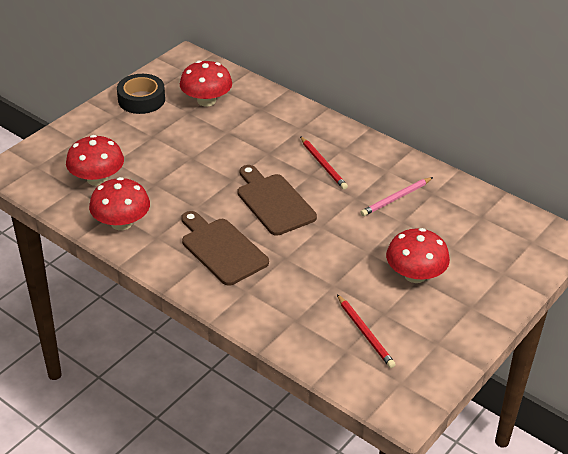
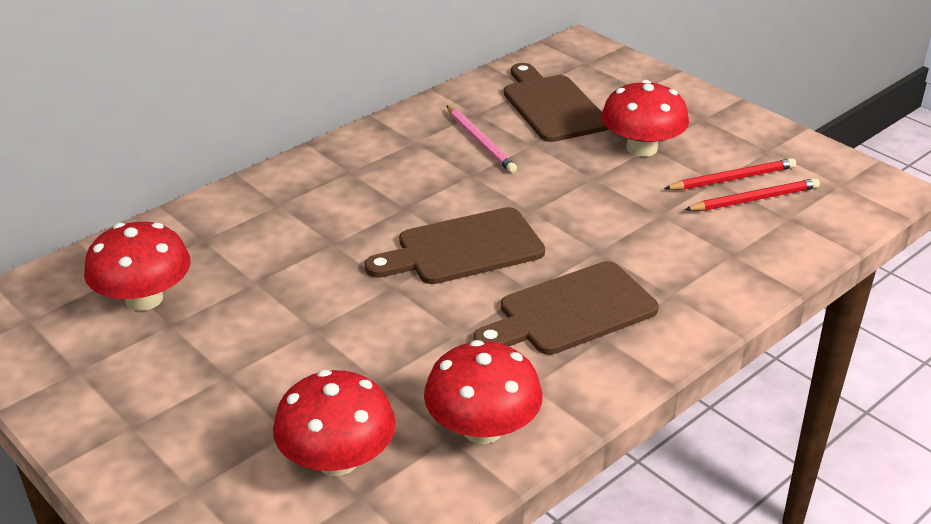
camera: 80 degrees left, 5 degrees down
(141, 100) = (92, 385): black tape -> none
(323, 164) = (382, 193): red pencil -> red pencil (732, 178)
(458, 228) = (552, 106): none -> brown cutting board

